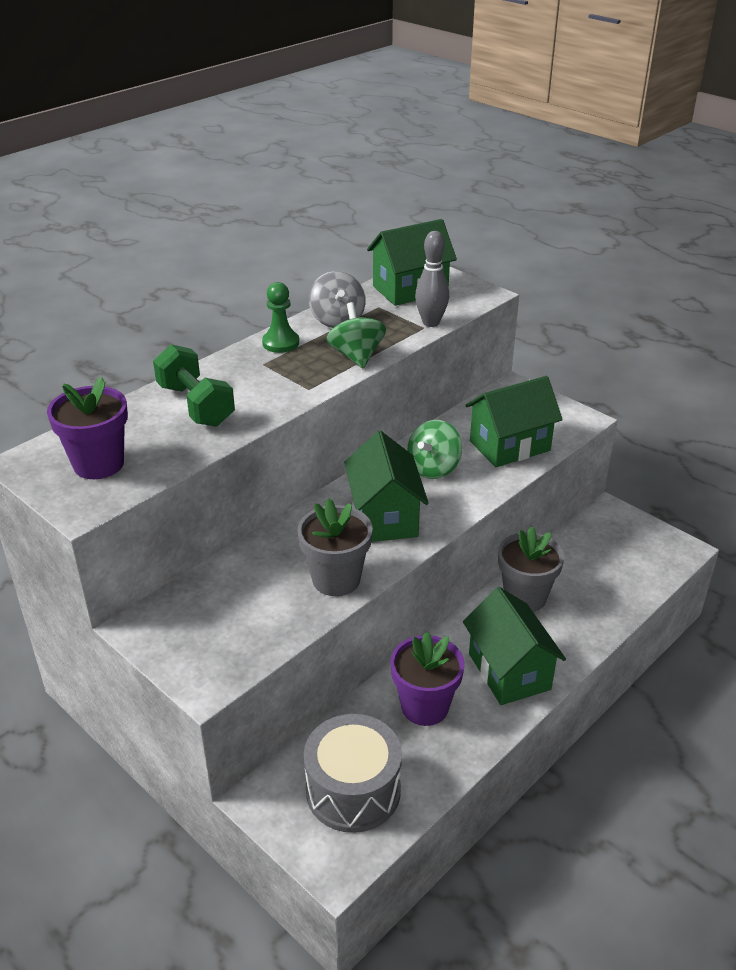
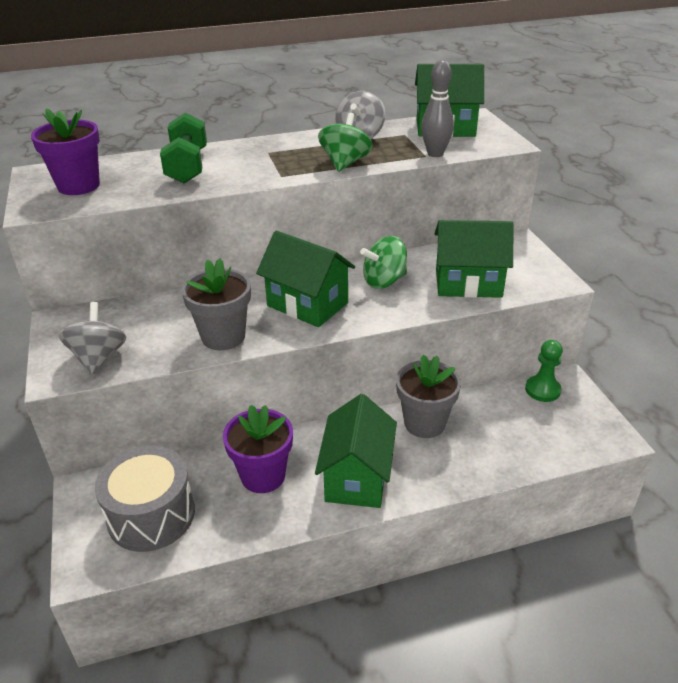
camera: 30 degrees right, 0 degrees up
(230, 649) = (98, 357): none -> grey spinning top
(281, 343) = (298, 142): green pawn -> green pawn (542, 390)
(384, 517) = (307, 304): green house -> green house turned 75 degrees counterclockwise

